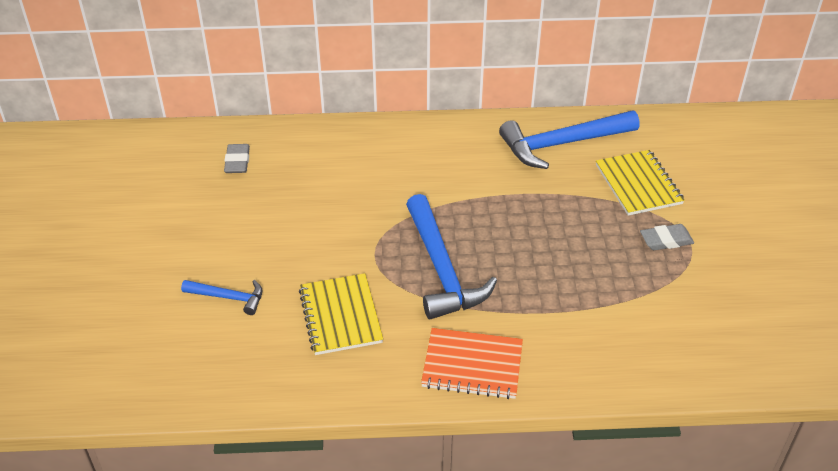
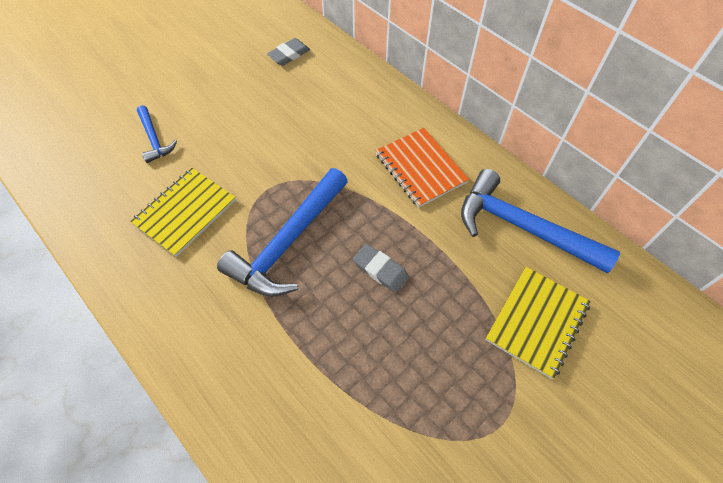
camera: 50 degrees right, 15 degrees up
(472, 365) = (197, 335): orange notebook -> orange notebook (420, 168)
(666, 240) = (486, 396): grey eraser -> grey eraser (380, 270)

